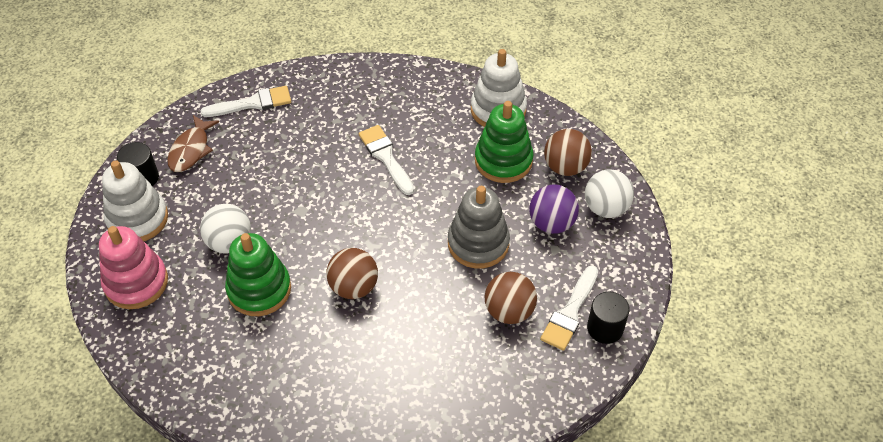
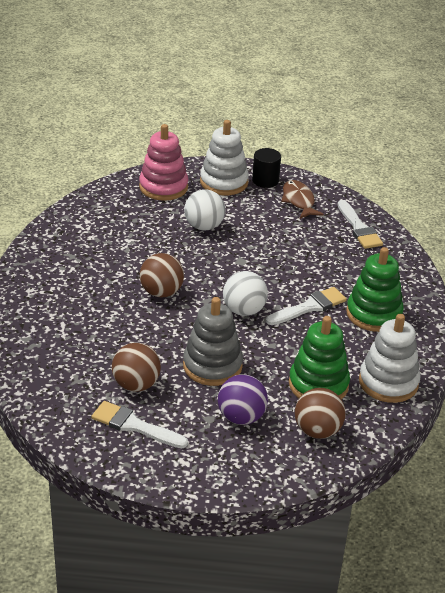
camera: 85 degrees right, 15 degrees down
(191, 150) = (299, 201): brown fish -> brown fish turned 60 degrees clockwise
(259, 289) = (158, 244): green stacking toy -> green stacking toy (374, 314)
(605, 328) = (116, 449): black cylinder -> none
(606, 208) = (265, 459): white ball -> white ball (244, 310)

